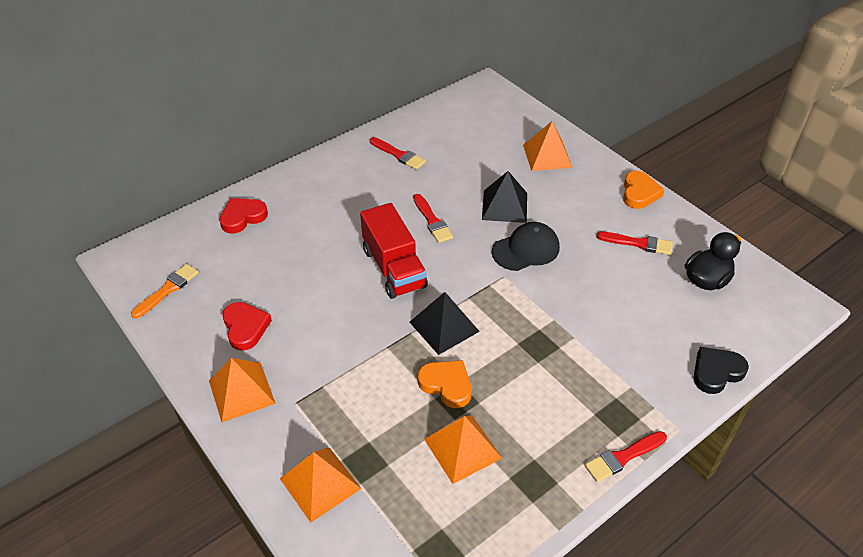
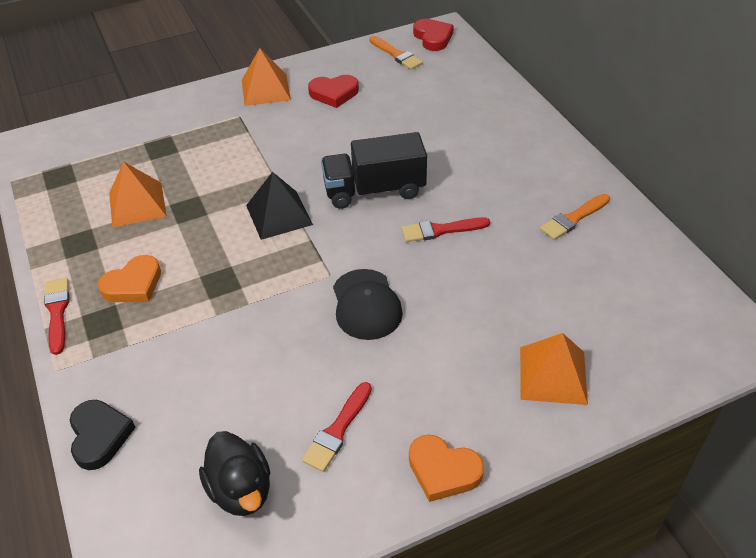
camera: 105 degrees right, 0 degrees up
(243, 217) = (482, 96): red heart -> red heart (433, 38)
(320, 483) = (157, 123): orange pyramid -> none
(394, 268) = (374, 190): red truck -> black truck
(399, 155) = (573, 218): red brush -> orange brush
(446, 385) = (208, 205): orange heart -> orange heart (133, 284)
(504, 206) = (451, 301): black pyramid -> none

